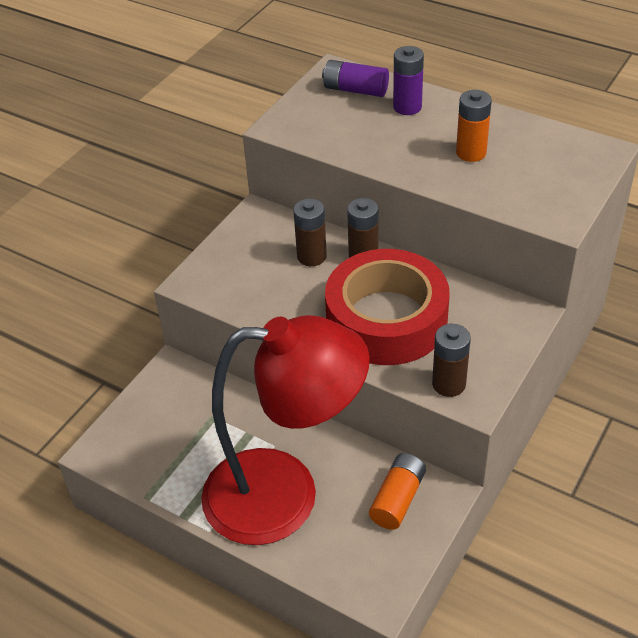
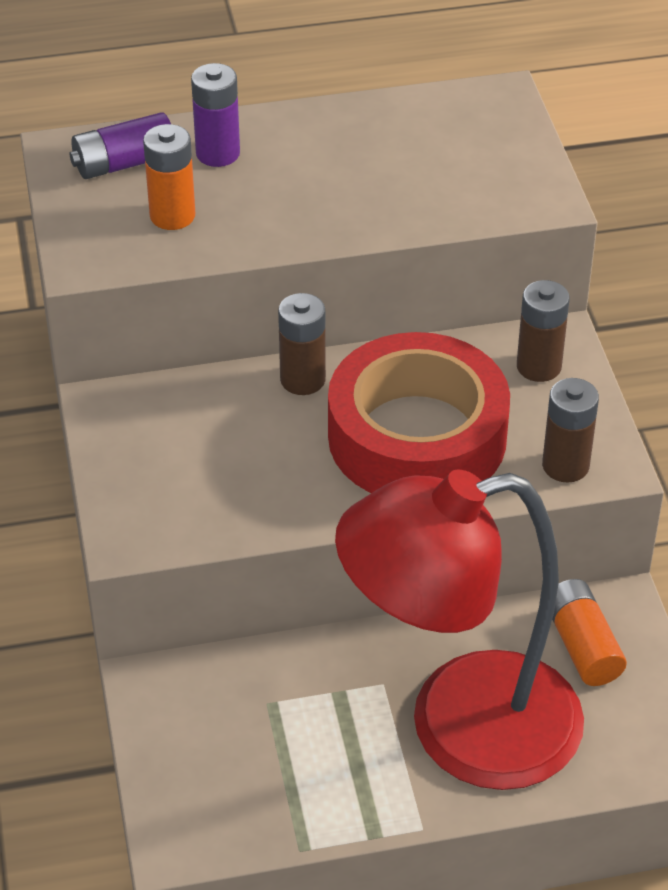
camera: 45 degrees left, 0 degrees up
(285, 495) = (460, 728): red lamp -> red lamp turned 150 degrees counterclockwise
(311, 256) = (241, 416): brown battery -> brown battery (538, 366)
(471, 153) = (361, 172): orange battery -> orange battery (172, 216)

